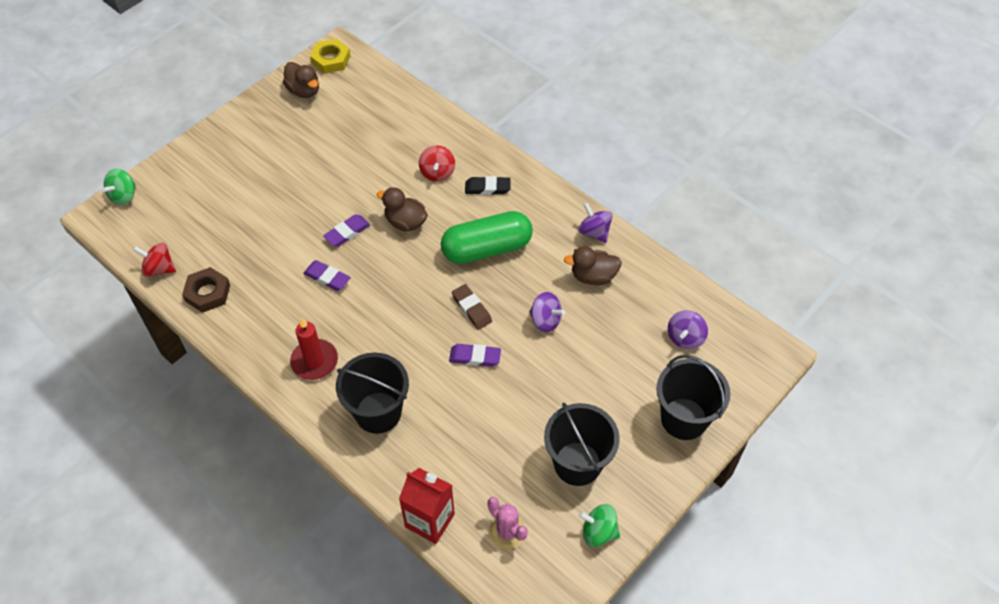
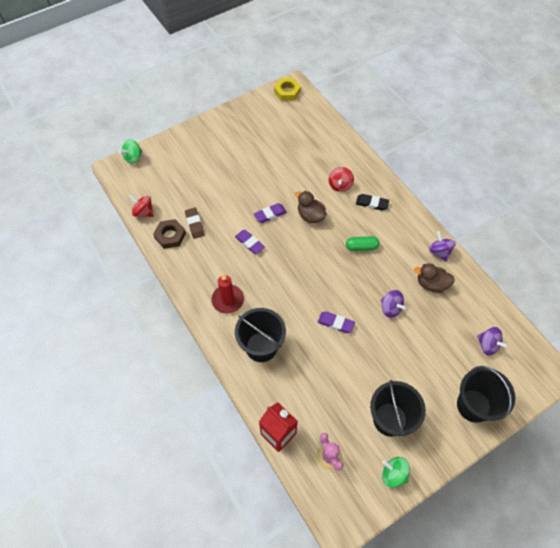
camera: 15 degrees right, 5 degrees up
(304, 91) = (264, 110): brown duck -> none
(471, 309) = (341, 288): brown eraser -> brown eraser (194, 224)
(487, 249) = (361, 247): green capsule -> green capsule, size x0.51
(685, 338) = (487, 345): purple spinning top -> purple spinning top turned 90 degrees counterclockwise

